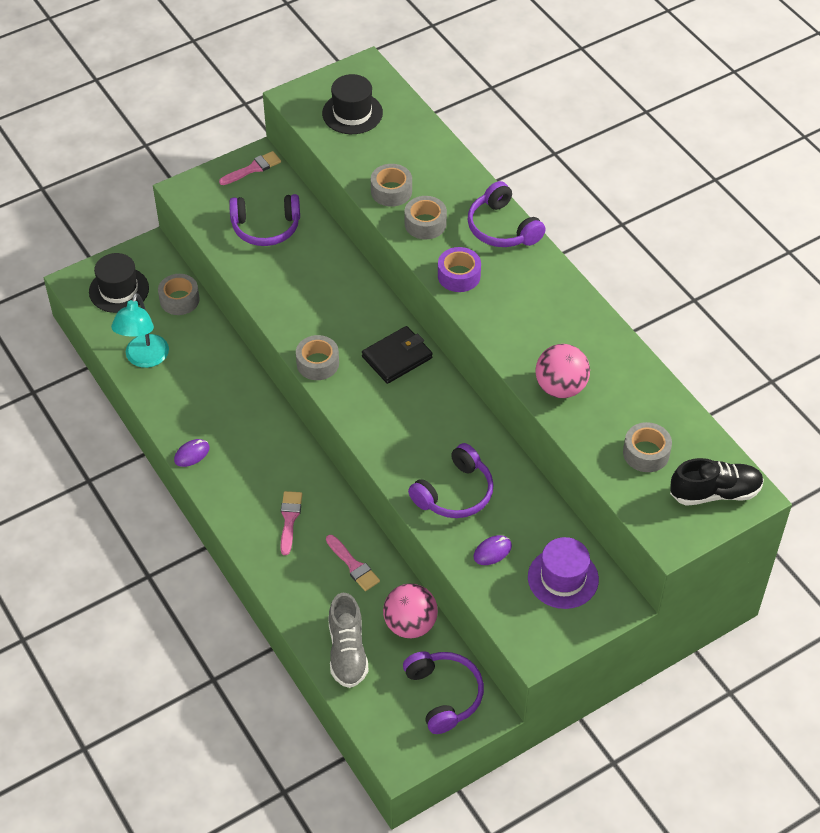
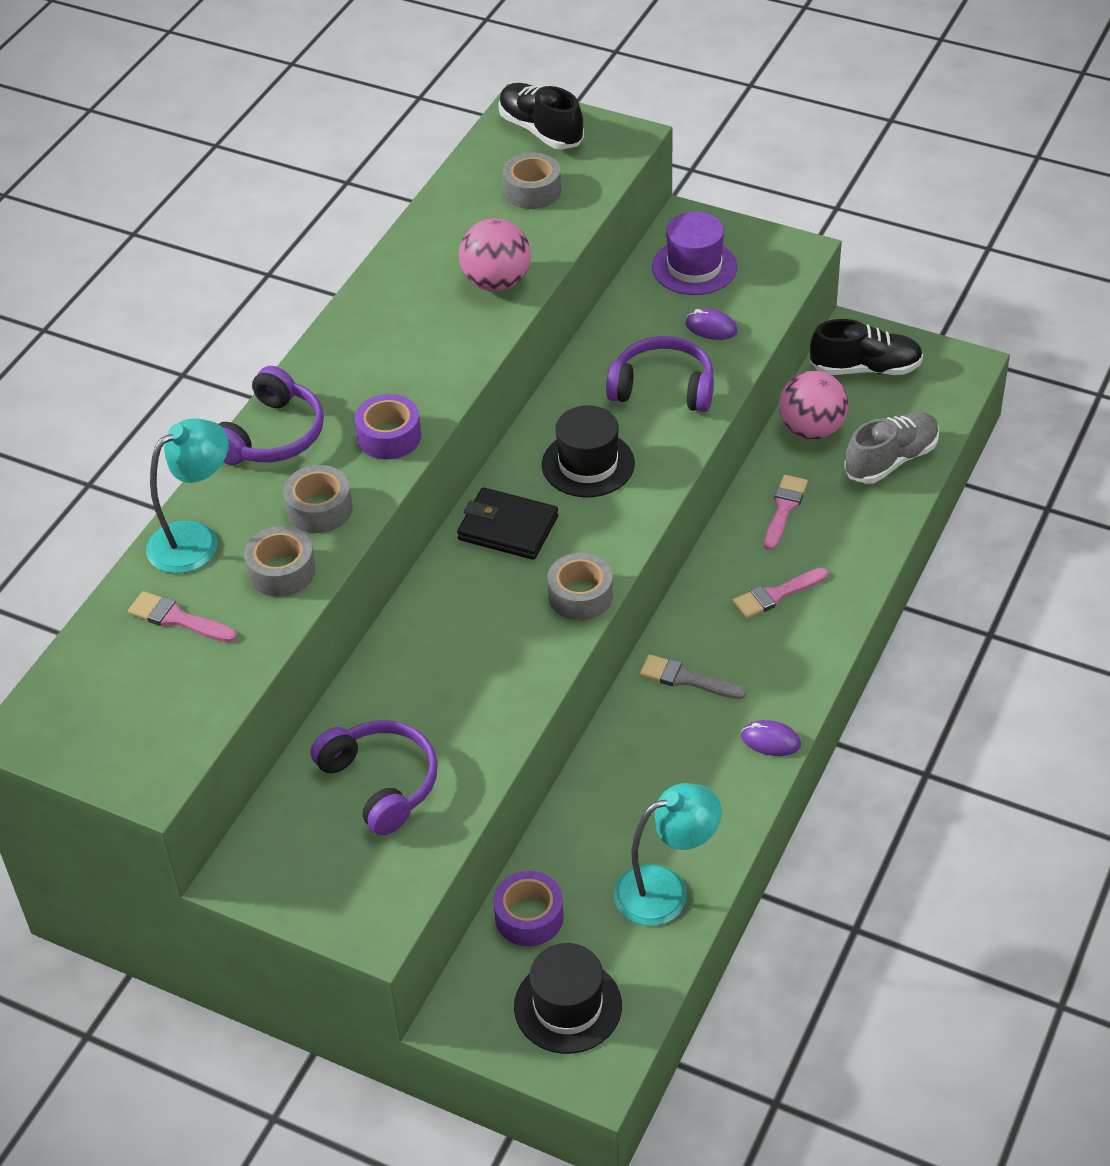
camera: 120 degrees left, 5 degrees down
(179, 300) = (529, 917): grey tape -> purple tape
(253, 168) = (267, 869): pink brush -> pink brush (177, 619)
(266, 441) = (686, 679): none -> grey brush
(352, 113) = (143, 694): black hat -> black hat (588, 464)
(444, 168) = (196, 539): none -> turquoise lamp
(444, 695) = (865, 368): purple headphones -> black shoe

